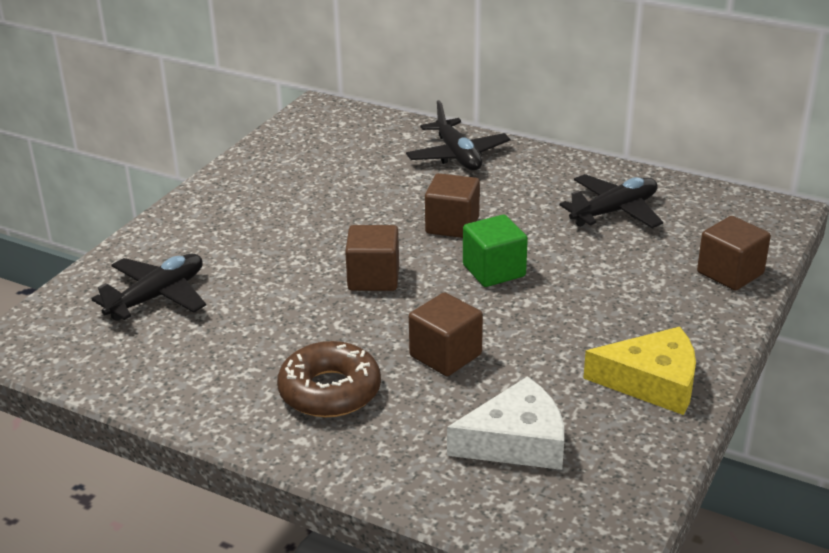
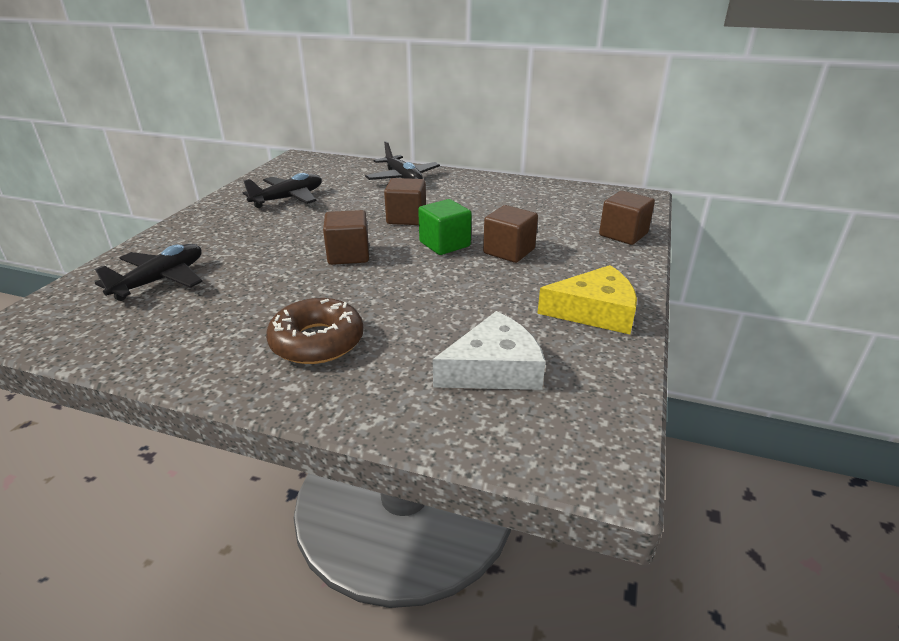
camera: 10 degrees left, 0 degrees up
(445, 355) = (417, 305): brown cube -> brown cube (509, 251)
(614, 211) = (525, 203): black plane -> black plane (288, 198)

